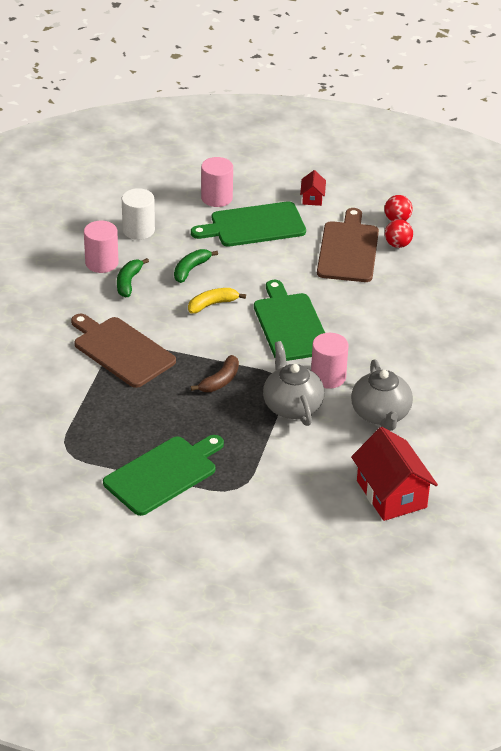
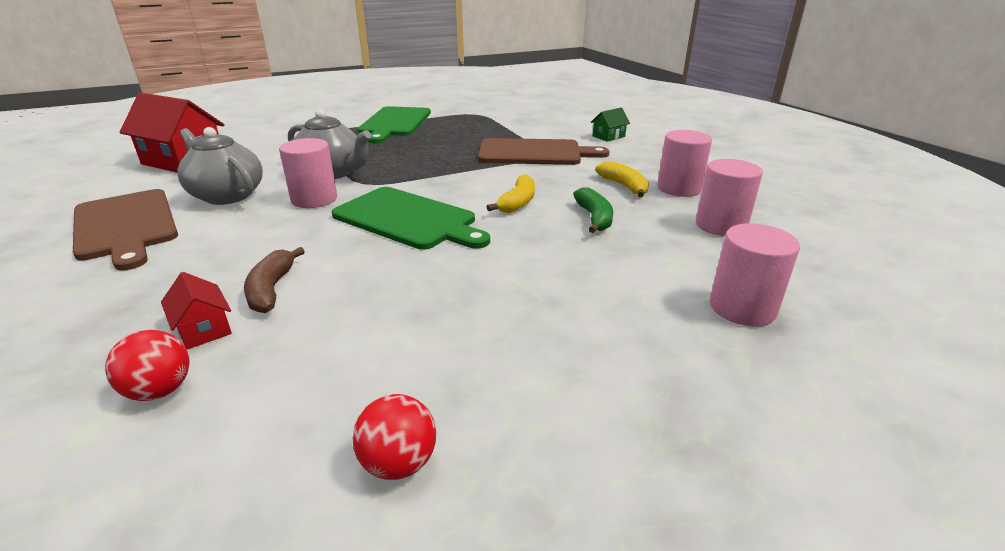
camera: 140 degrees right, 10 degrees down
(29, 340) = (608, 136): none -> green house
(128, 282) = (624, 186): green banana -> yellow banana
(138, 230) = (720, 225): white cylinder -> pink cylinder
(220, 381) = (422, 165): brown banana -> brown banana (271, 289)
(254, 226) = (623, 297): green cutting board -> none
(312, 198) = (626, 403): red house -> red house (204, 329)
(348, 249) = (436, 337): brown cutting board -> brown cutting board (126, 226)
(397, 244) = (349, 398): red ball -> red ball (160, 390)

